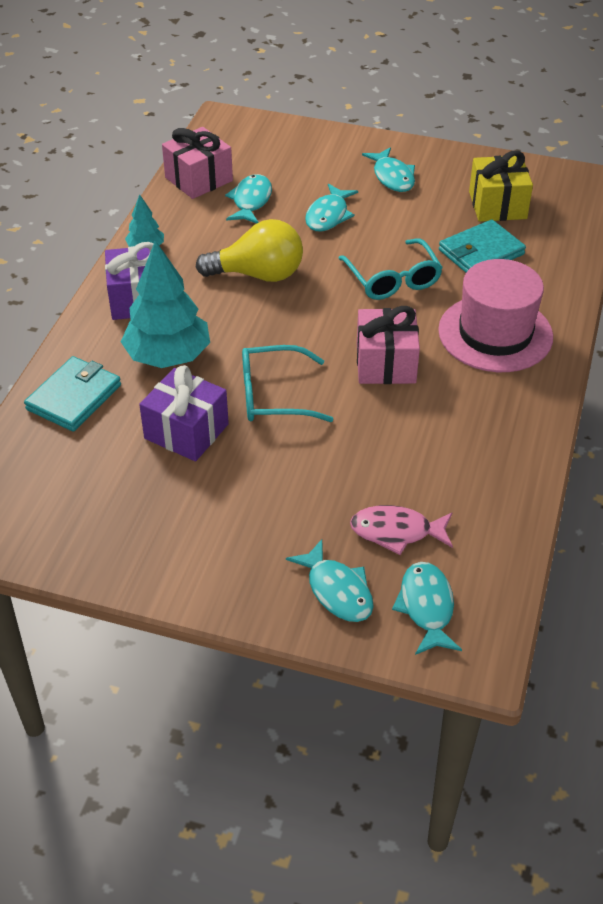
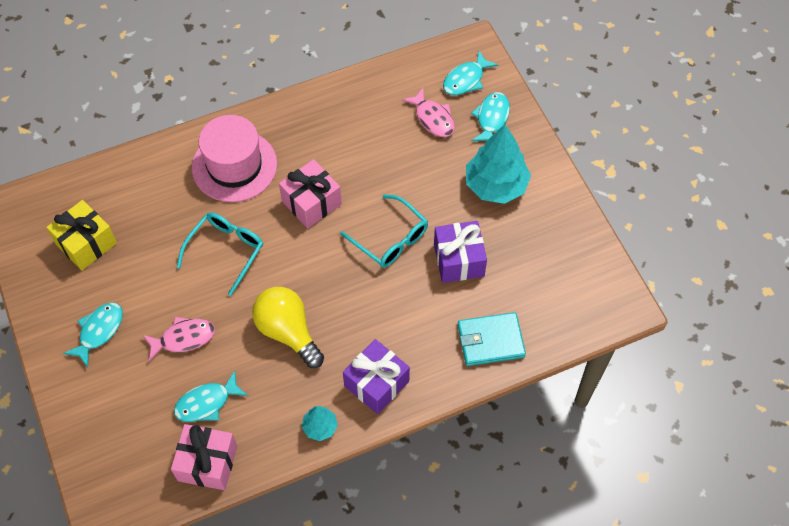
camera: 130 degrees left, 15 degrees up
(168, 356) = (410, 320): turquoise tree -> turquoise tree (495, 185)
(328, 215) = (183, 338): turquoise fish -> pink fish
(481, 252) = (153, 221): turquoise wallet -> none

